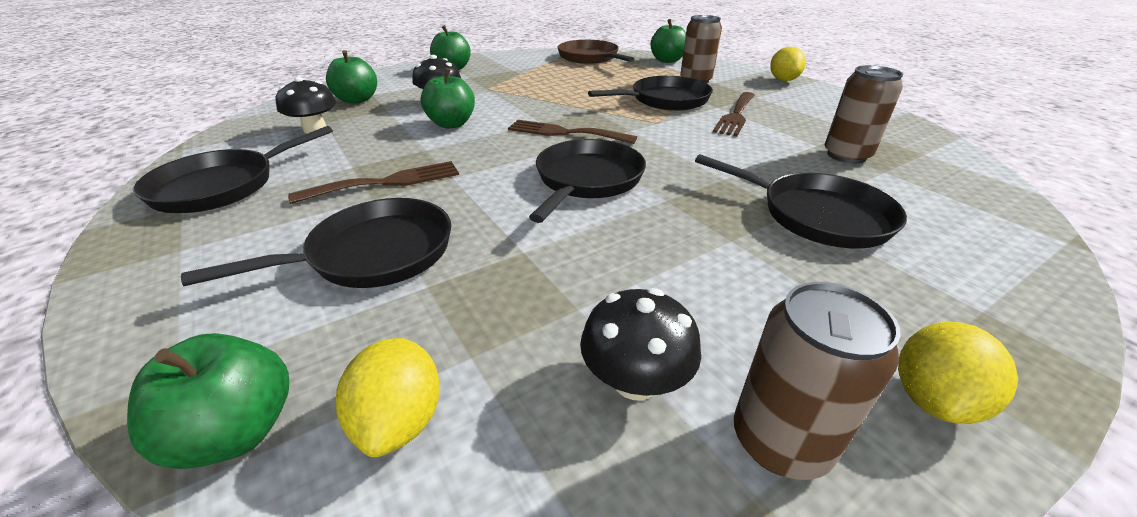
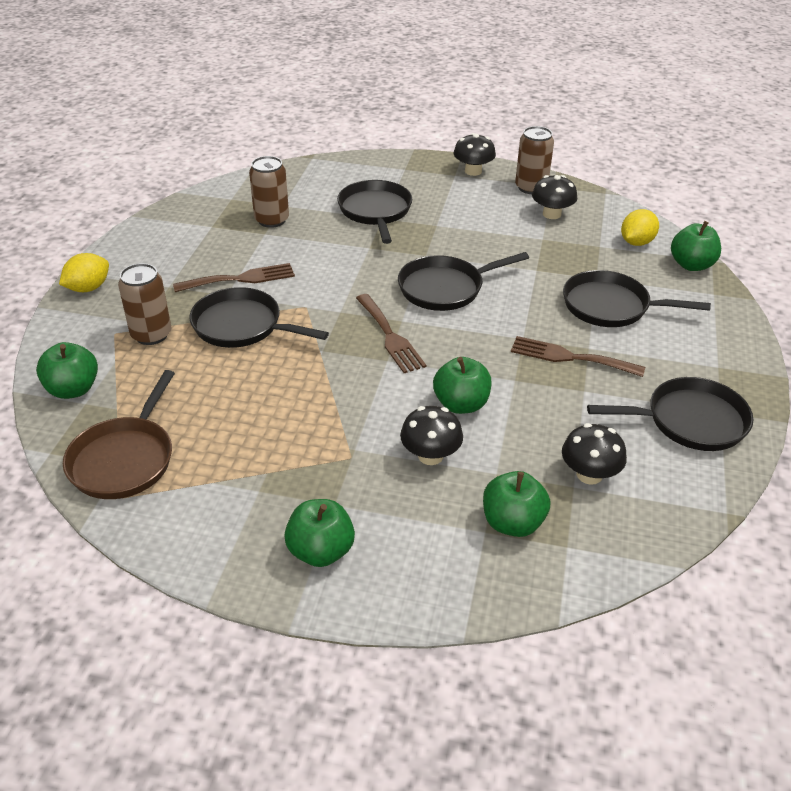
camera: 135 degrees left, 5 degrees up
(933, 399) = (473, 171): yellow lemon -> black mushroom

